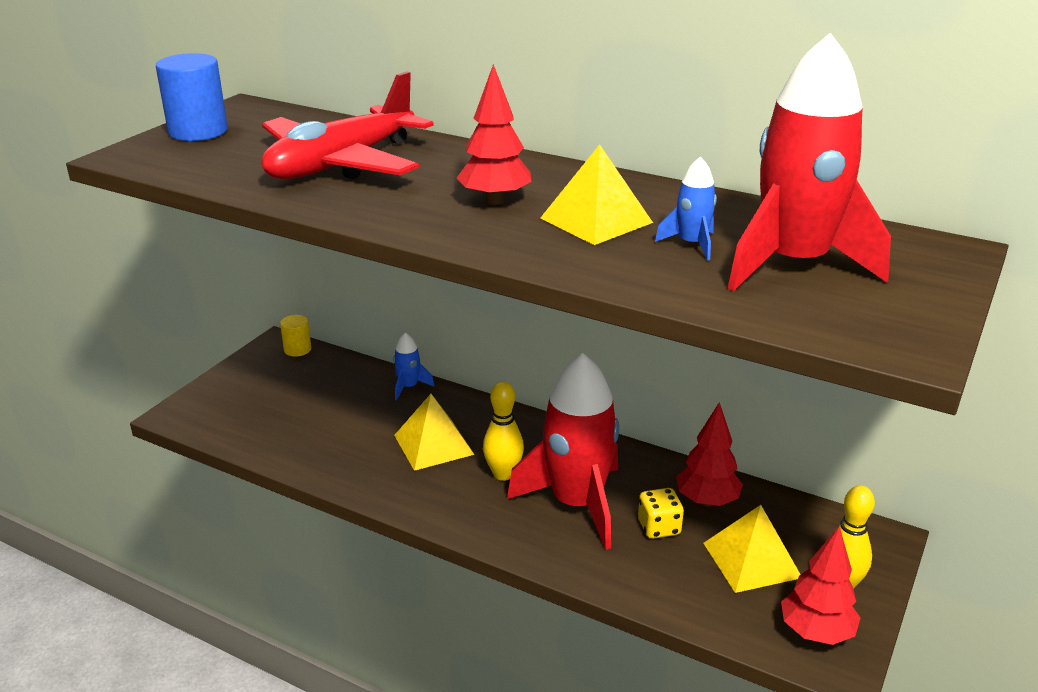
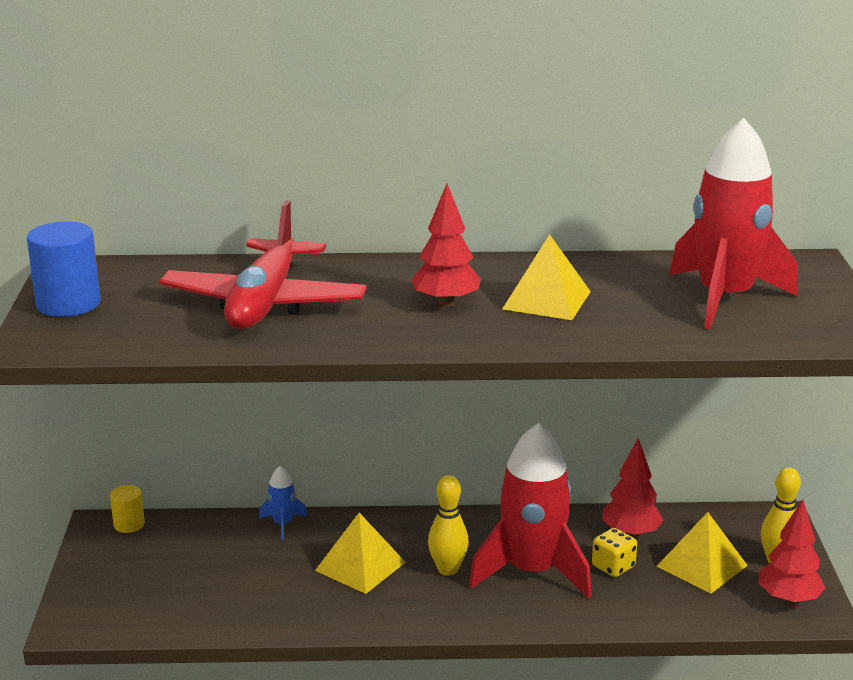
camera: 30 degrees left, 5 degrees down
(691, 244) = (639, 301): blue rocket -> none

